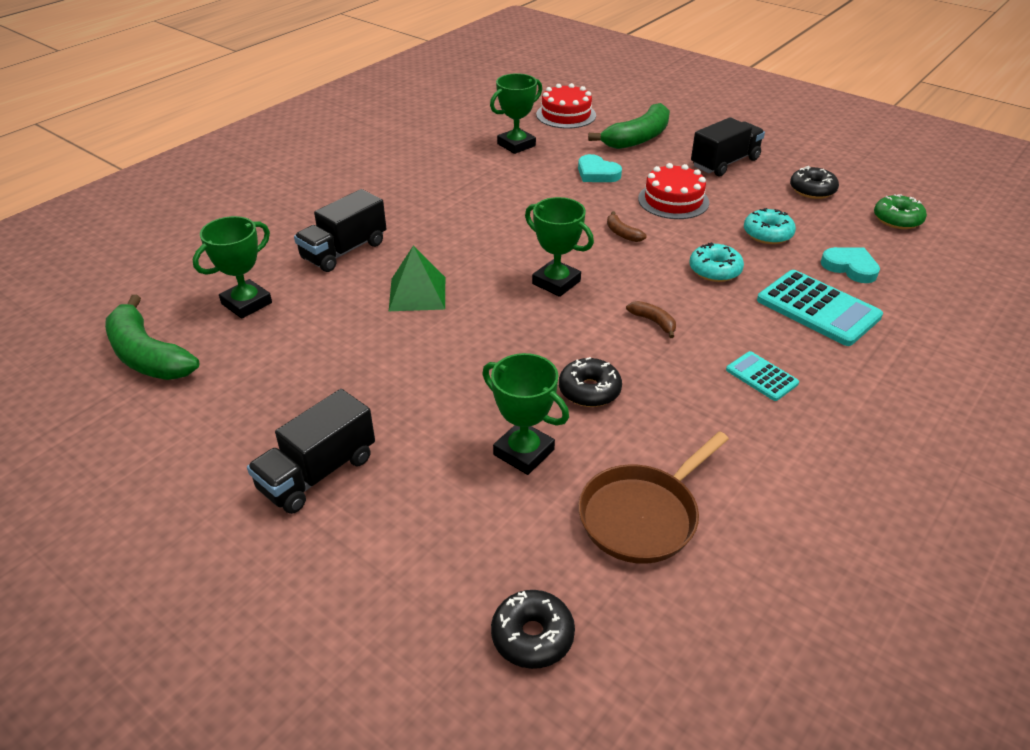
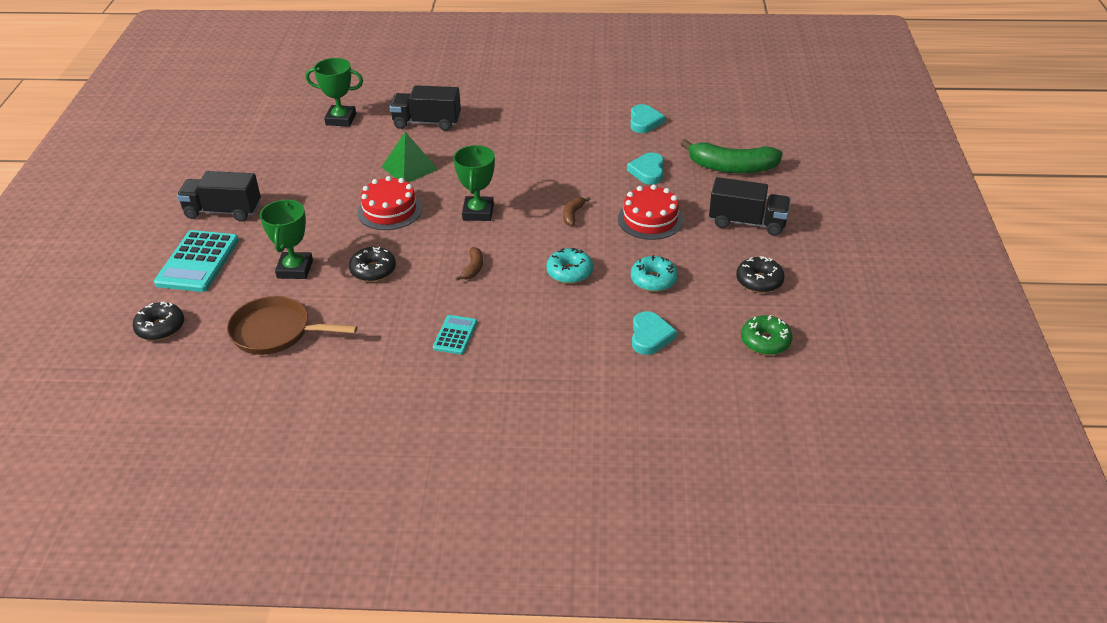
camera: 55 degrees right, 0 degrees up
(147, 356) = (267, 116): green banana -> none
(516, 145) = (644, 122): green trophy -> turquoise heart
(566, 115) = (724, 122): red cake -> red cake (389, 210)
(818, 308) = (569, 336): turquoise calculator -> turquoise calculator (197, 262)

